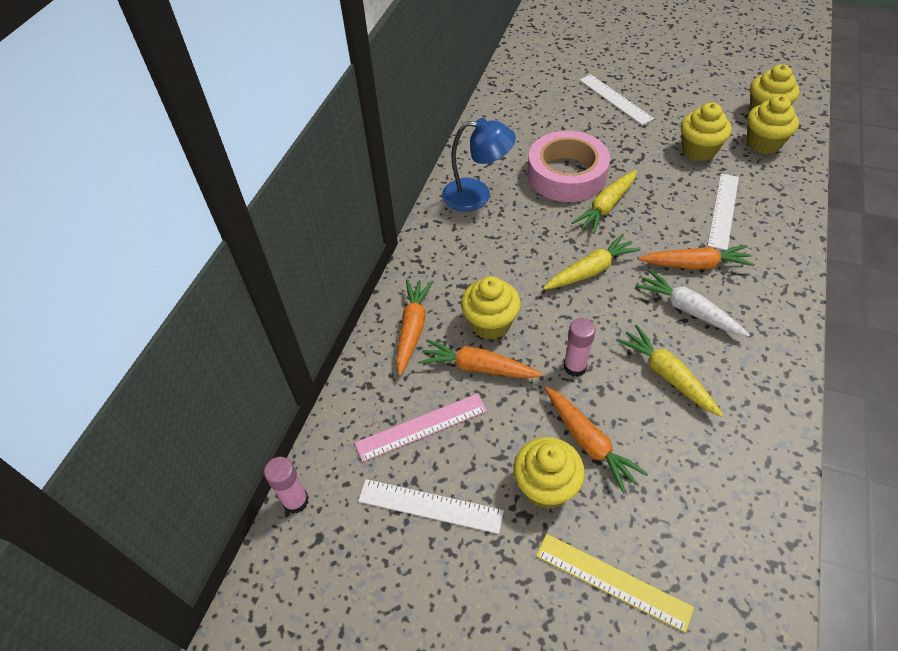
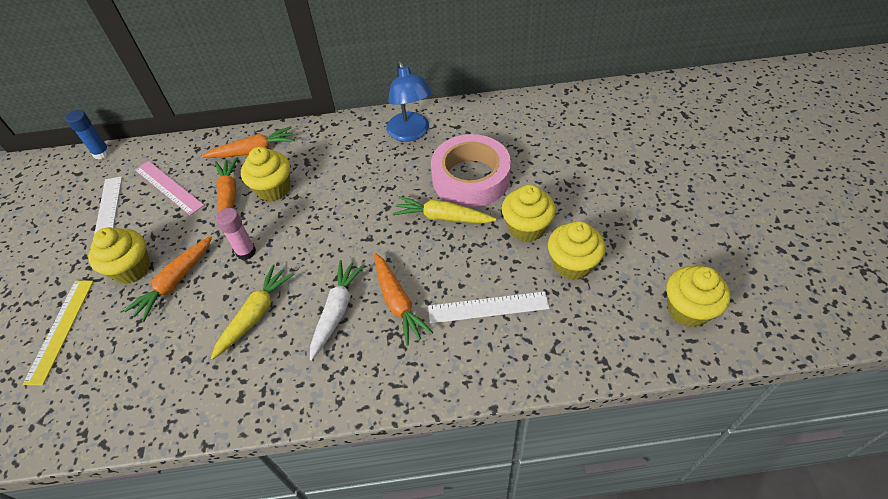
camera: 65 degrees right, 0 degrees up
(296, 501) = (102, 153): pink glue stick -> blue glue stick
(590, 270) = (356, 230): yellow carrot -> none
(615, 99) = (609, 178): white ruler -> none
(763, 143) = (625, 319): yellow cupcake -> yellow cupcake (526, 228)

